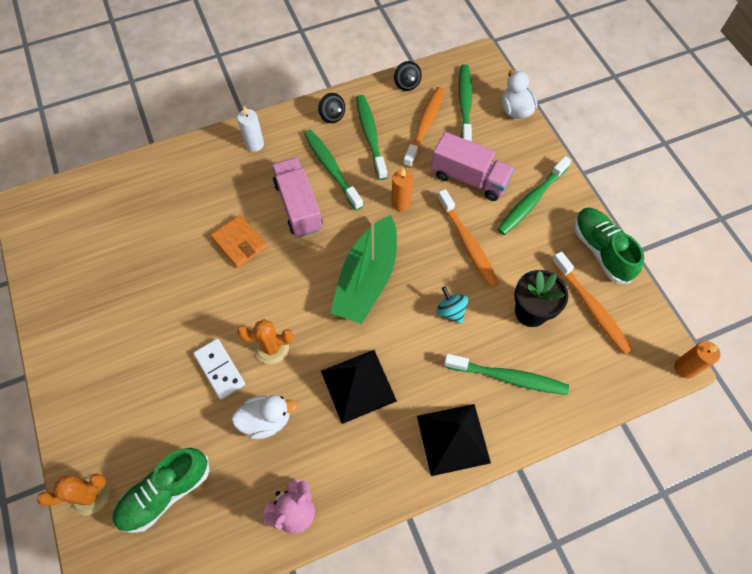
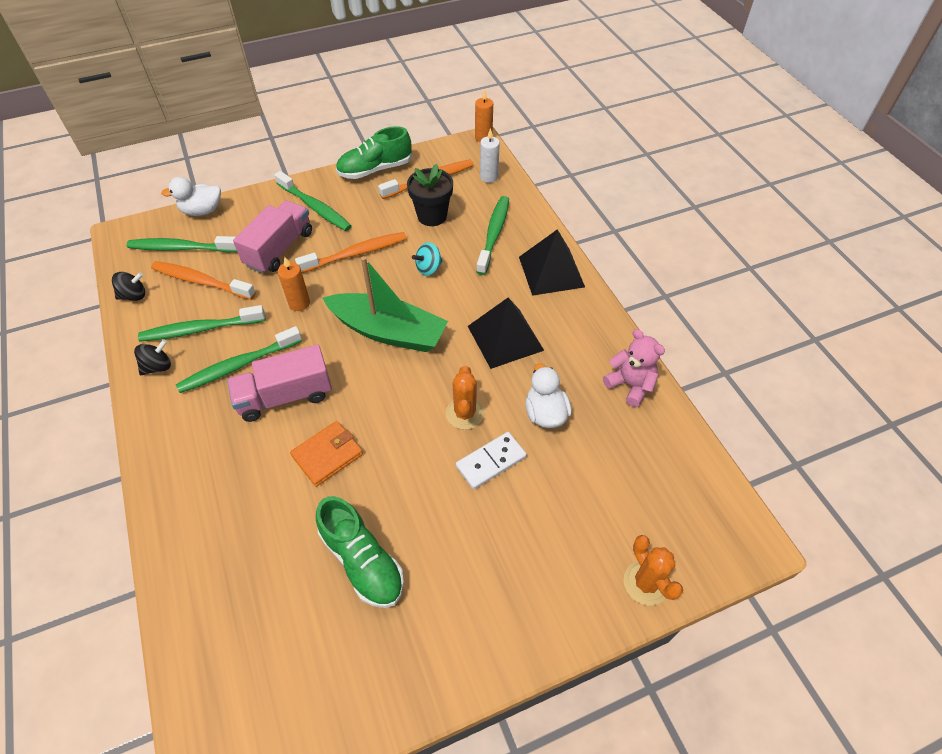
camera: 90 degrees left, 10 degrees down
(165, 492) = (631, 501): green shoe -> green shoe (362, 561)
(254, 144) = (178, 449): white candle -> white candle (489, 177)

